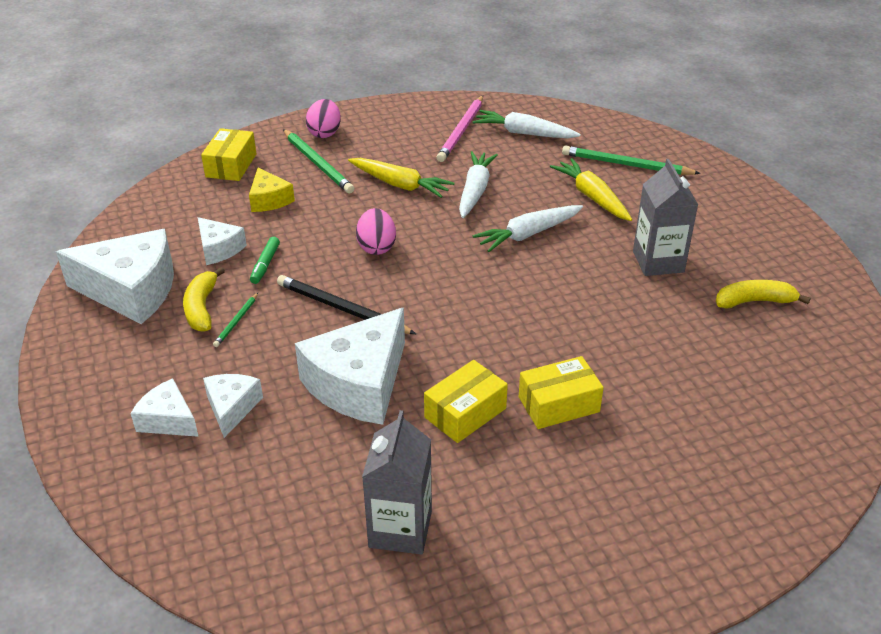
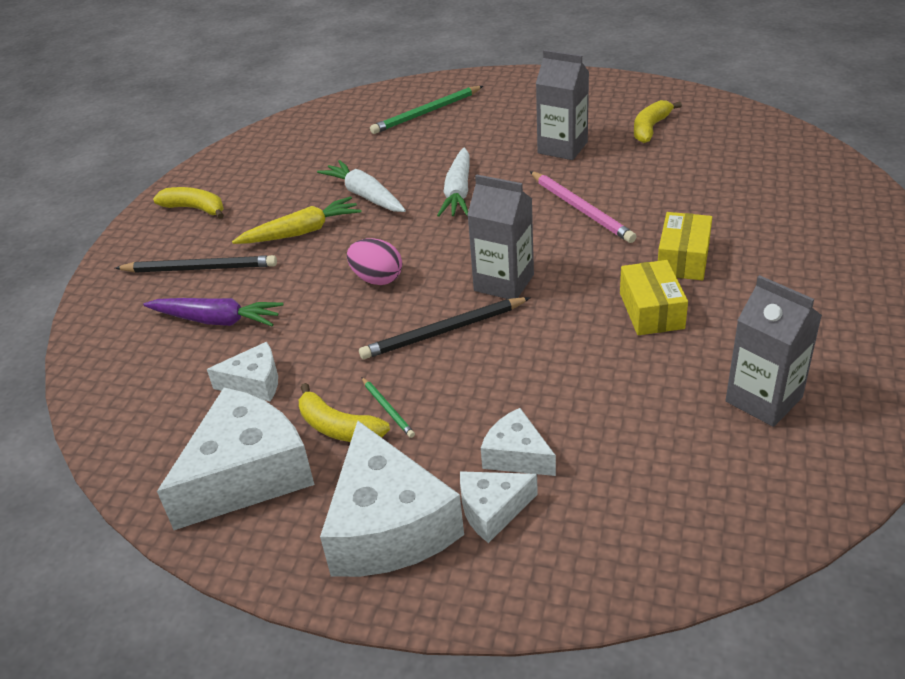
camera: 50 degrees left, 0 degrees up
(231, 165) = (120, 327): yellow box -> none
(265, 264) = (319, 359): green marker -> none
(269, 200) = (217, 320): yellow cheese -> purple carrot
(318, 164) = (200, 268): green pencil -> black pencil
(324, 133) = (155, 246): pink egg -> none
(359, 384) = (559, 358): white cheese -> white cheese (388, 526)
(382, 126) = (195, 209): none -> yellow banana
(429, 313) = (504, 283): none -> grey carton
(461, 131) = (268, 170): pink pencil -> pink pencil (581, 209)
(524, 133) = (318, 141): white carrot -> none
(592, 197) = (447, 144): yellow carrot -> none

